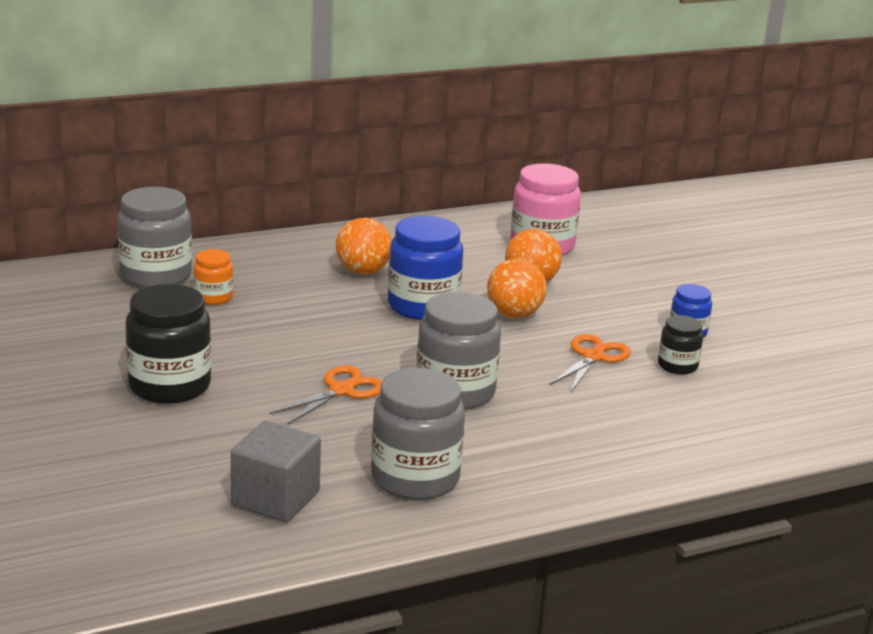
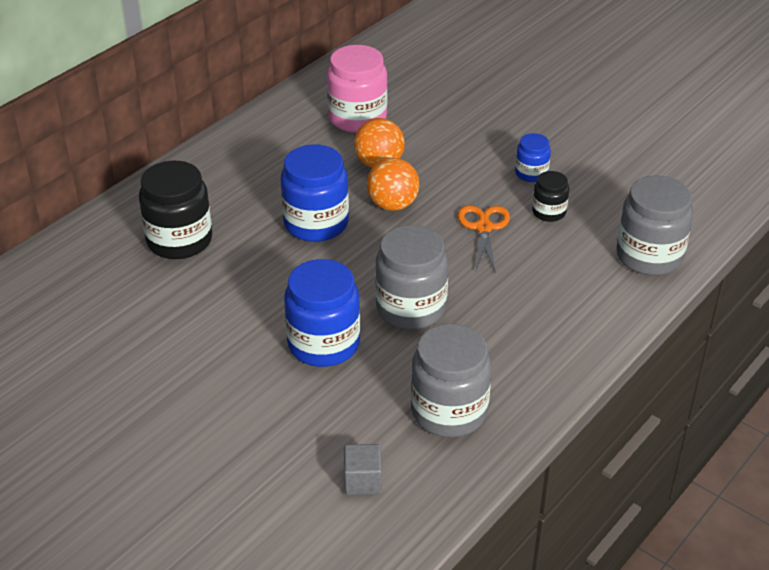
camera: 25 degrees left, 15 degrees up
(156, 275) = (65, 276): grey jar -> grey jar (649, 256)
(170, 386) = (182, 398): black jar -> black jar (179, 240)
(213, 297) = (136, 282): orange jar -> none
(275, 498) = (363, 481): grey cube -> grey cube, size x0.62
(341, 390) = (323, 344): orange scissors -> blue jar
(363, 271) = (237, 202): orange ball -> none

